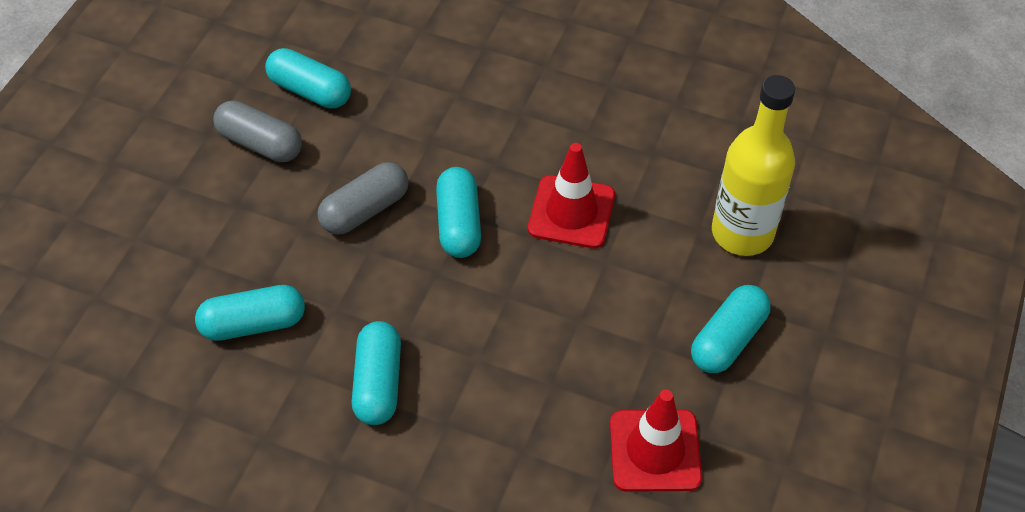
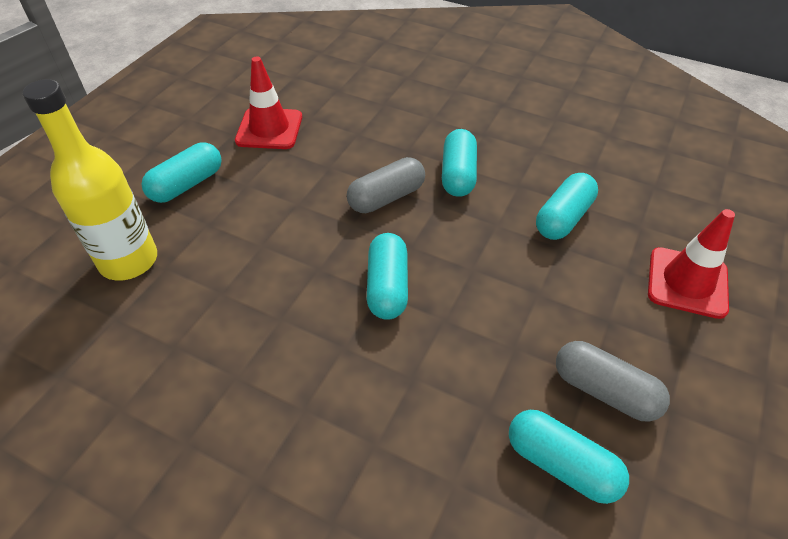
camera: 175 degrees left, 5 degrees down
(253, 324) = (563, 218): turquoise capsule -> turquoise capsule turned 45 degrees counterclockwise
(365, 210) = (478, 306): grey capsule -> grey capsule (386, 197)
(571, 212) = (278, 290): red traffic cone -> red traffic cone (687, 282)

